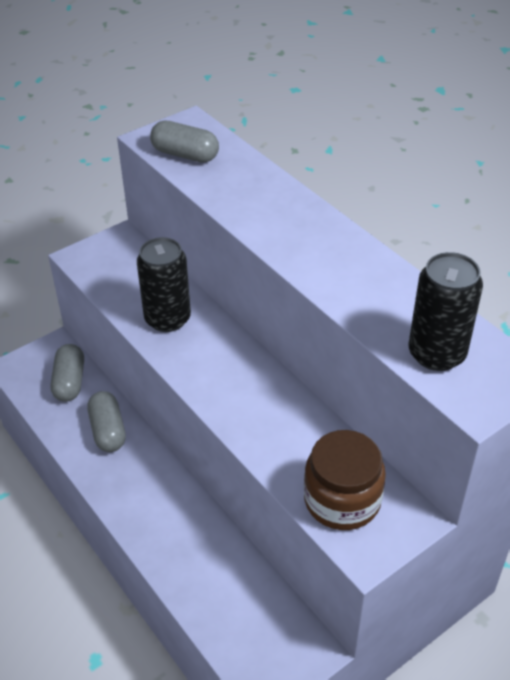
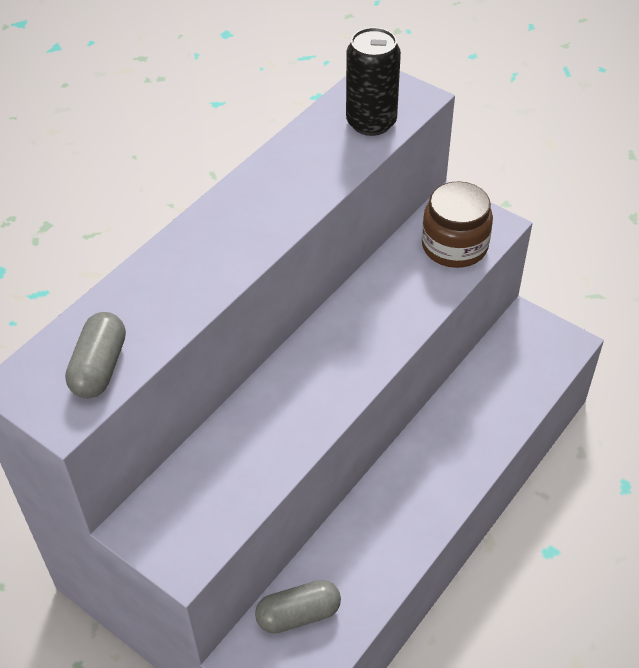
camera: 105 degrees left, 5 degrees up
(108, 431) = (359, 544): grey capsule -> none
(167, 319) = (275, 429): black can -> none

